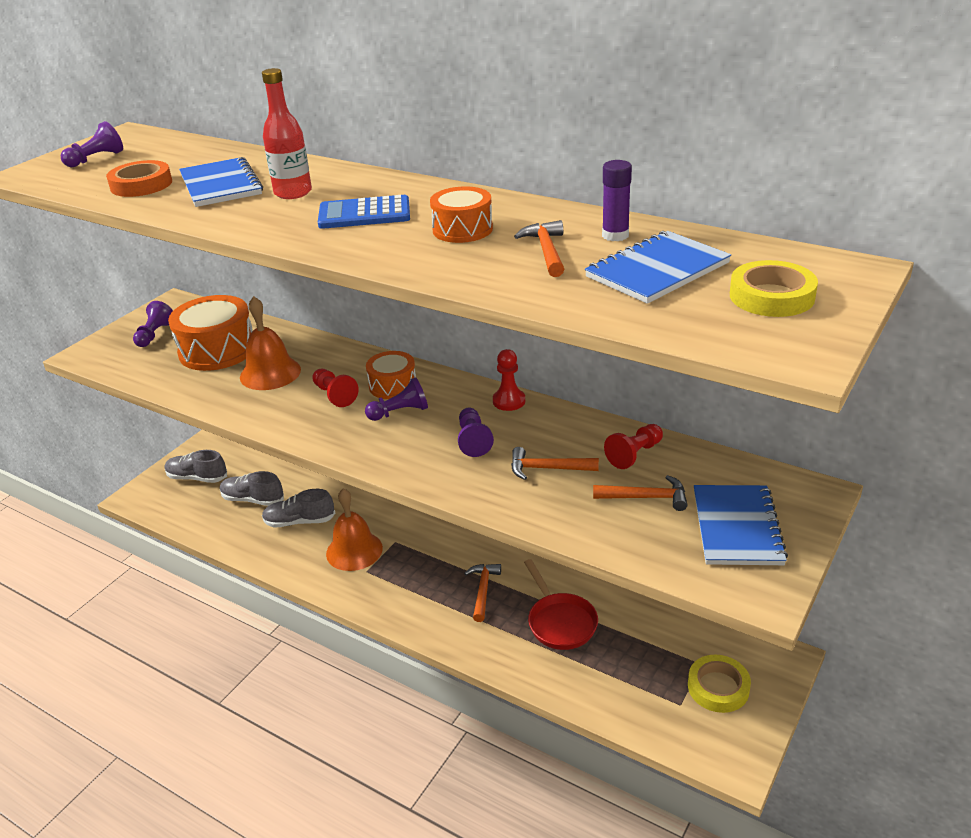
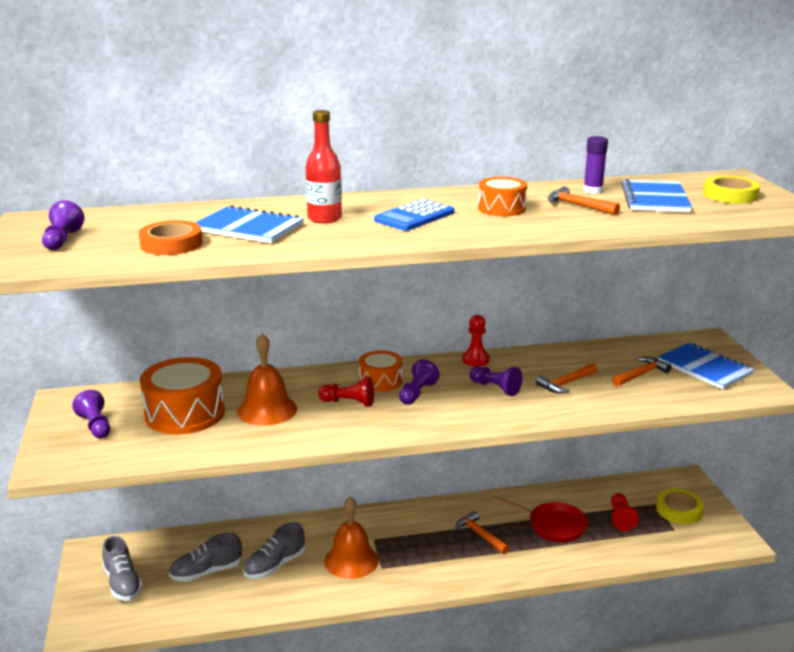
camera: 45 degrees left, 10 degrees down
(197, 478) = (122, 583): grey shoe -> grey shoe turned 90 degrees counterclockwise
(634, 454) = (597, 357): red pawn -> red pawn (621, 518)

